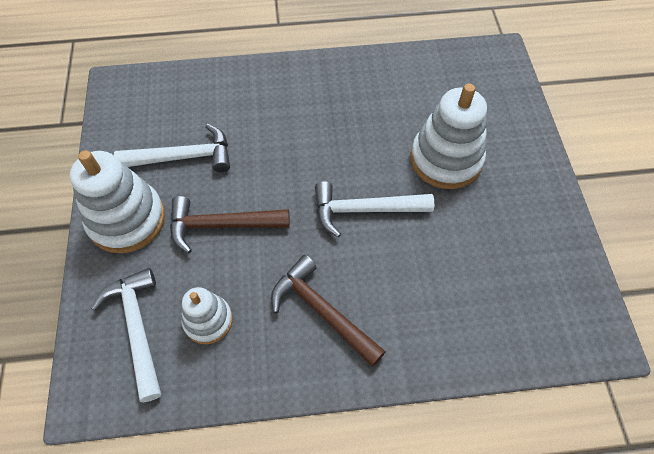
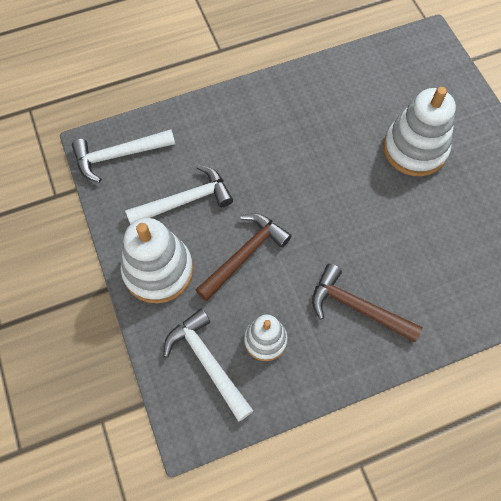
camera: 15 degrees left, 5 degrees up
(221, 225) = (244, 255): brown hammer -> brown hammer turned 150 degrees clockwise
(364, 210) = (361, 211): white hammer -> white hammer (119, 155)

